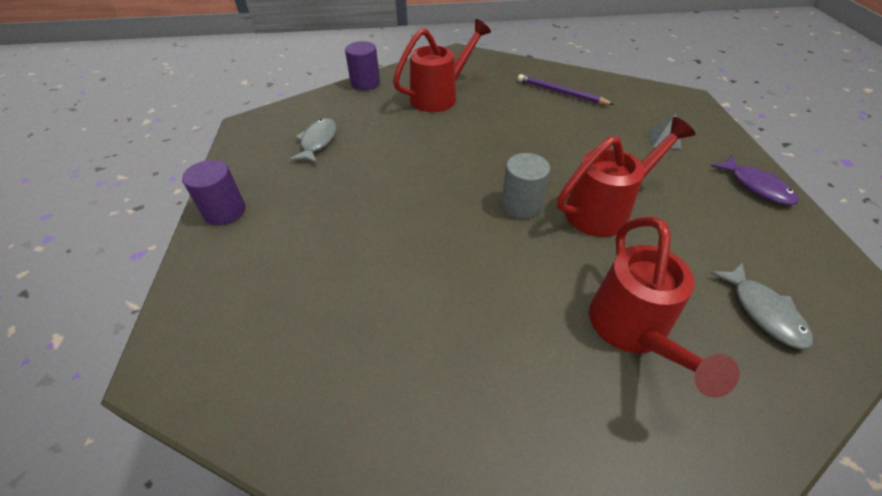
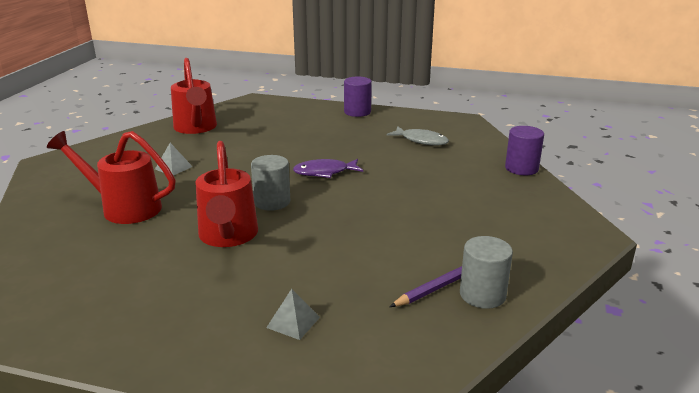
camera: 110 degrees right, 20 degrees down
(440, 96) = (475, 201): red watering can -> red watering can (196, 128)
(499, 340) = (173, 168): none -> grey pyramid
(562, 81) = (482, 295): none -> grey cylinder
(756, 186) = (159, 349): purple fish -> purple fish (324, 172)
(763, 311) = (64, 264): grey fish -> none

